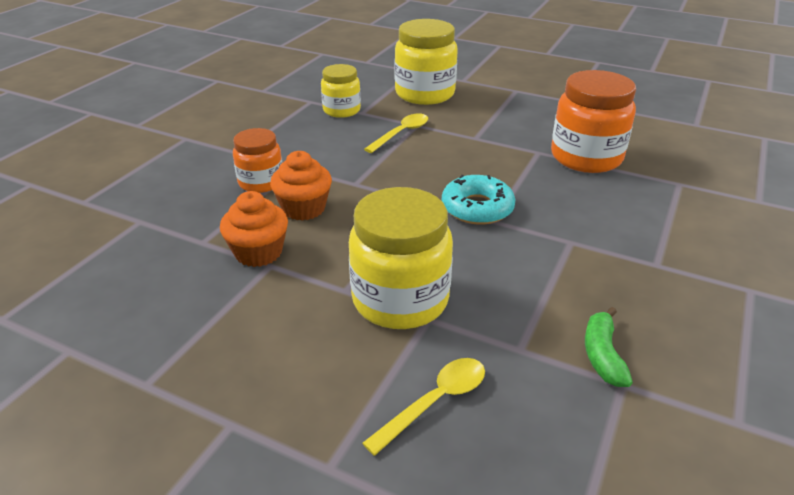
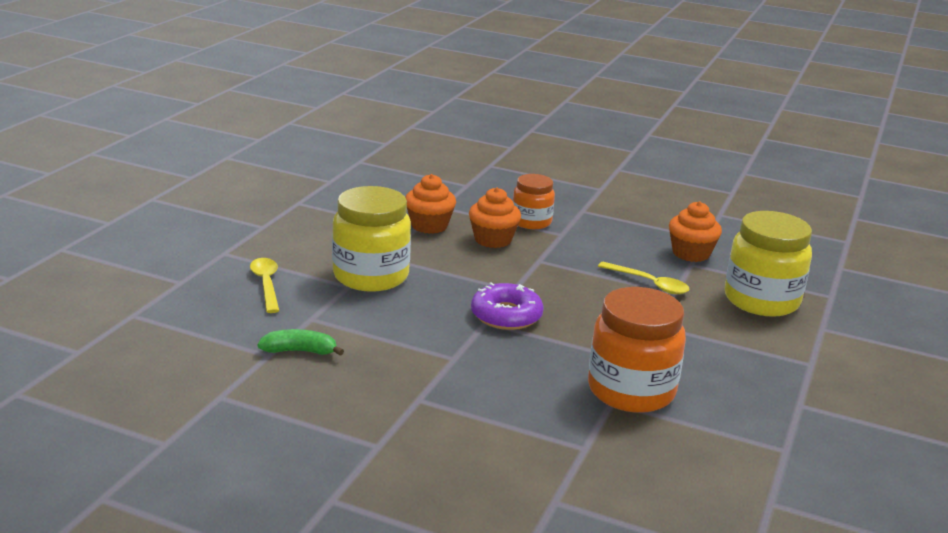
camera: 85 degrees right, 10 degrees down
(341, 110) = (691, 253): yellow jar -> orange cupcake
(435, 402) = (266, 284): yellow spoon -> yellow spoon turned 150 degrees counterclockwise
(477, 208) = (506, 315): turquoise donut -> purple donut

